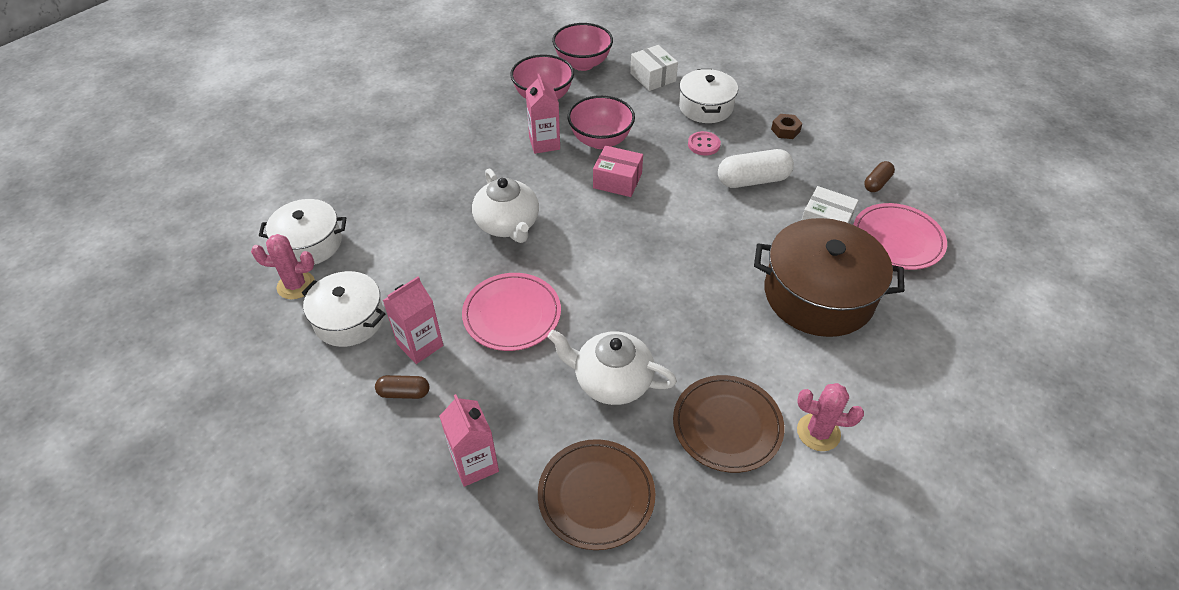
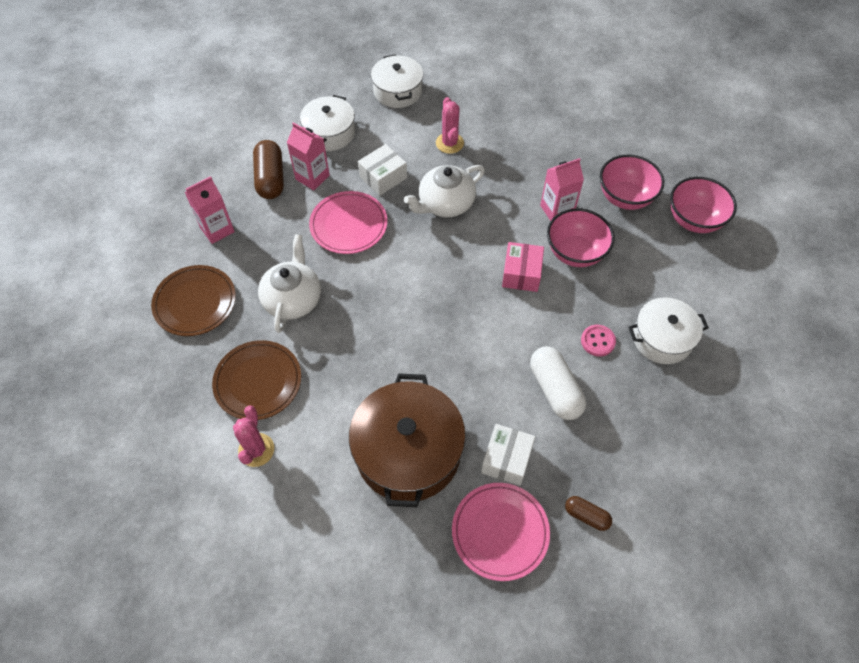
camera: 80 degrees right, 10 degrees up
(296, 285) = (356, 96): pink cactus -> pink cactus (449, 143)
(404, 393) = (270, 178): brown capsule -> brown capsule, size x1.80
(653, 77) = (696, 284): white box -> white box (383, 177)
(785, 130) = (649, 419): brown nut -> none

